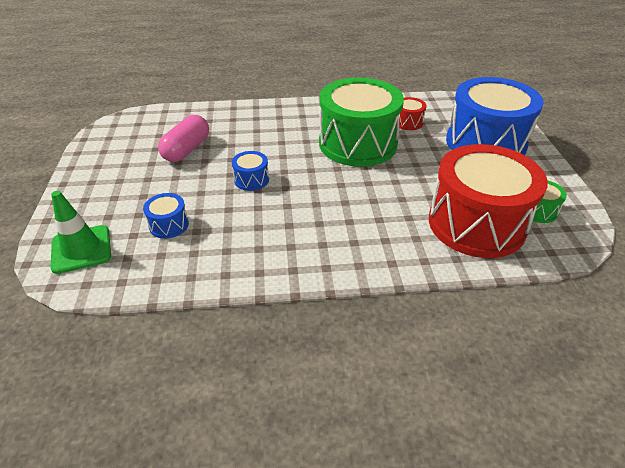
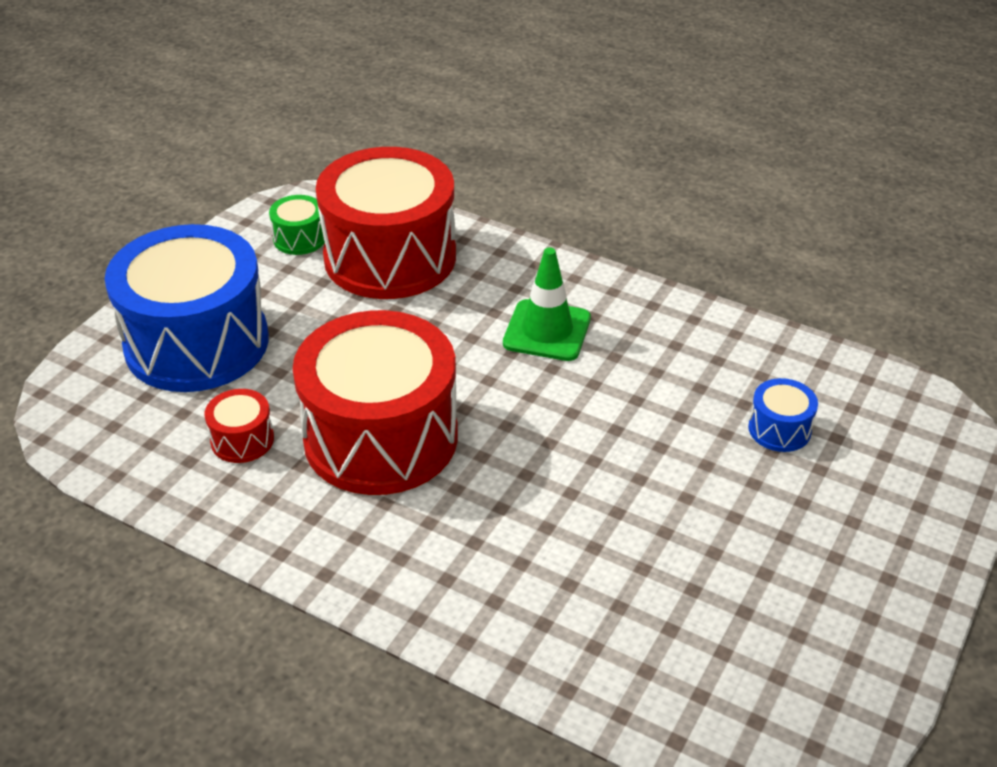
camera: 145 degrees left, 0 degrees up
(81, 249) = (916, 446): green traffic cone -> green traffic cone (547, 331)
(187, 149) = (684, 575): pink capsule -> none
(251, 180) = (612, 450): blue drum -> none
(358, 143) = (381, 437): green drum -> red drum

